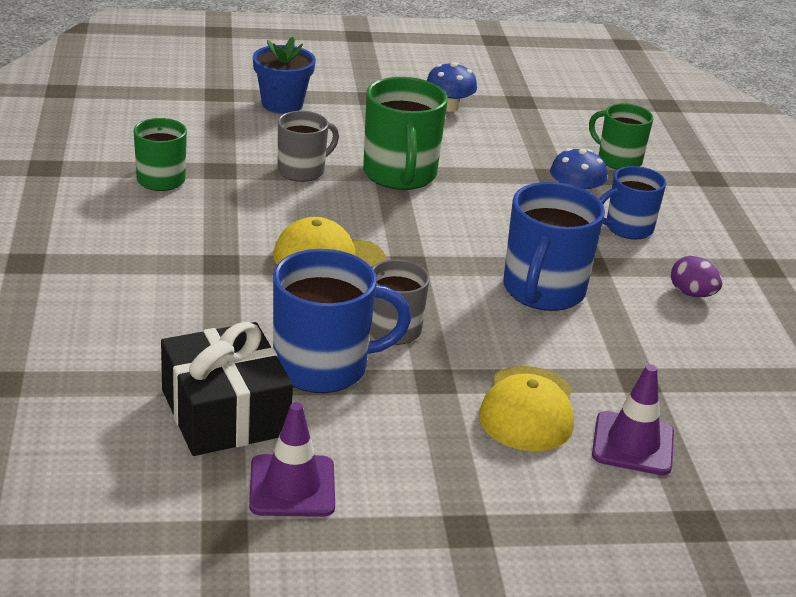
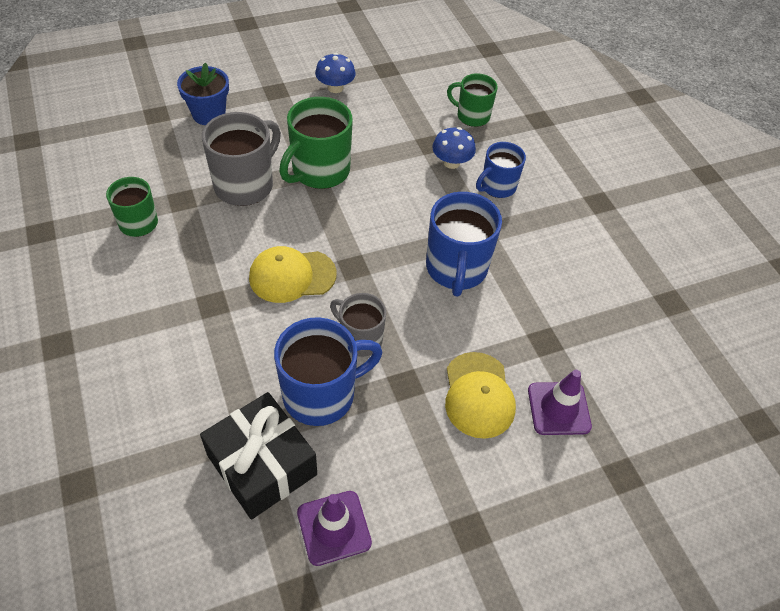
camera: 15 degrees left, 20 degrees up
(302, 171) = (245, 185): grey mug -> grey mug, size x1.60
(399, 175) = (319, 171): green mug -> green mug turned 60 degrees clockwise
(692, 294) = (558, 243): purple egg -> none

